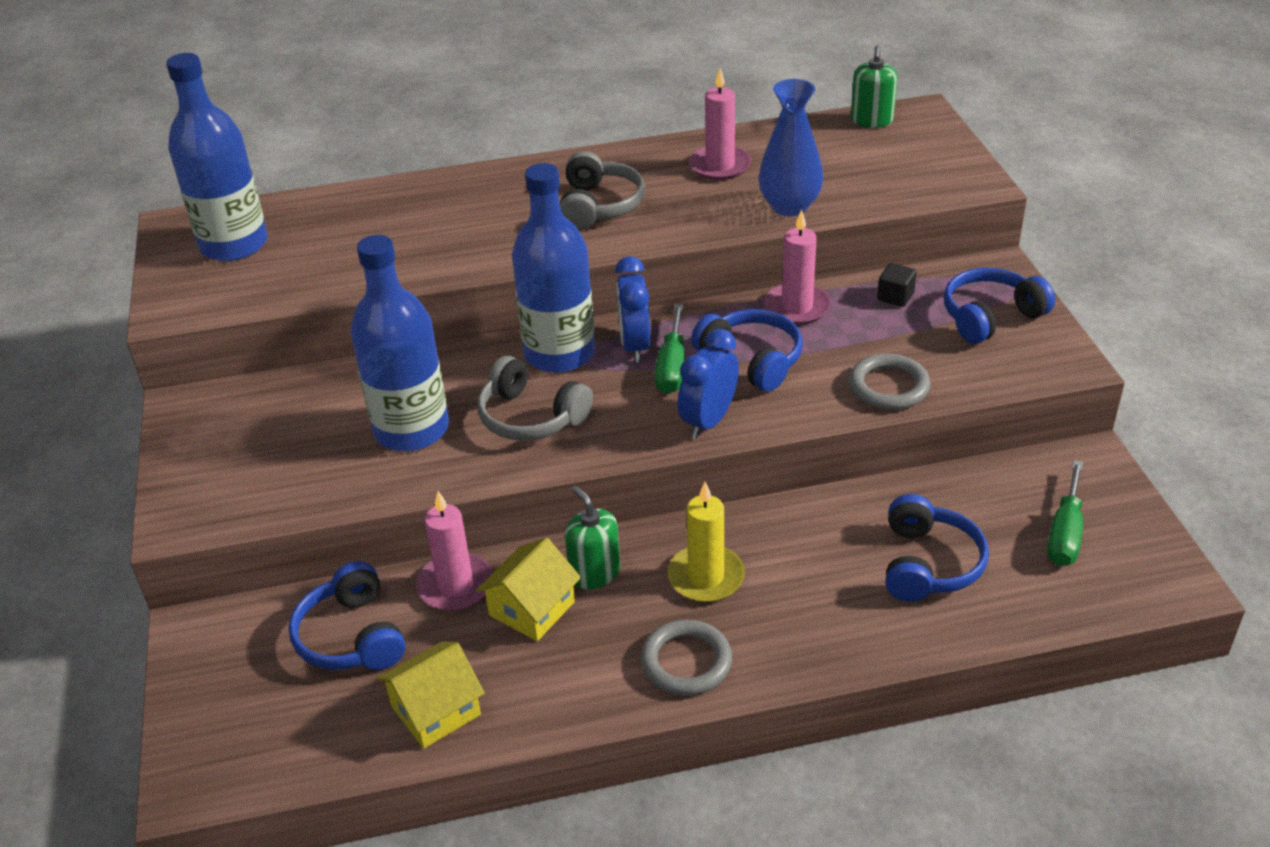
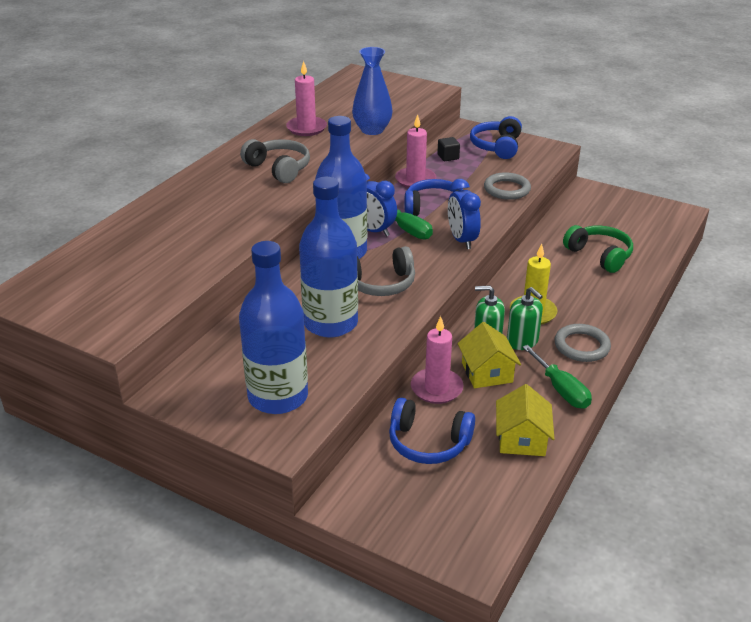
camera: 50 degrees left, 5 degrees down
(234, 245) = (87, 284): blue bottle -> blue bottle (278, 397)
(871, 120) = (342, 84): green soap dispenser -> green soap dispenser (522, 341)
(928, 564) = (599, 255): blue headphones -> green headphones
(1065, 533) = (622, 218): green screwdriver -> green screwdriver (561, 390)

